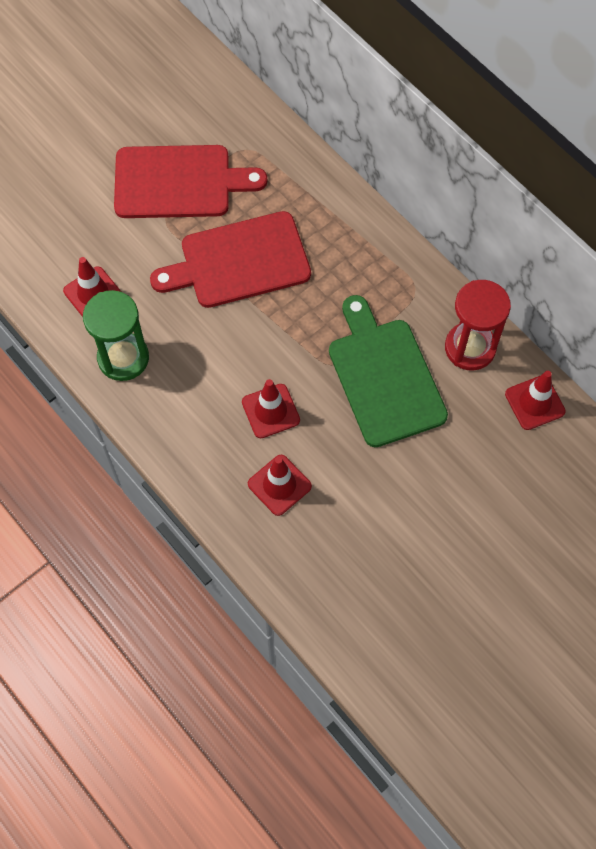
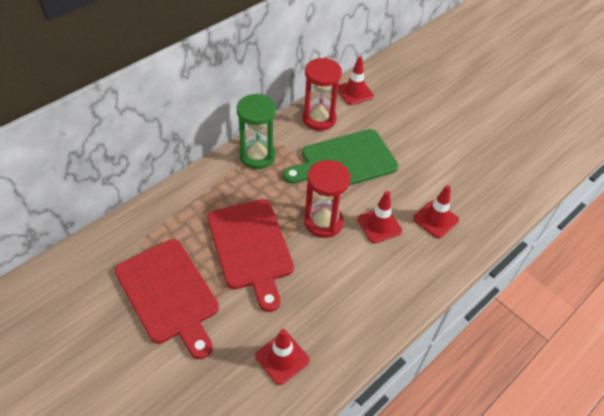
camera: 95 degrees left, 15 degrees down
(123, 358) = (344, 328): green hourglass -> green hourglass (257, 156)
(179, 182) = (169, 294): red cutting board -> red cutting board turned 150 degrees clockwise
(276, 344) = (323, 222): none -> red hourglass

